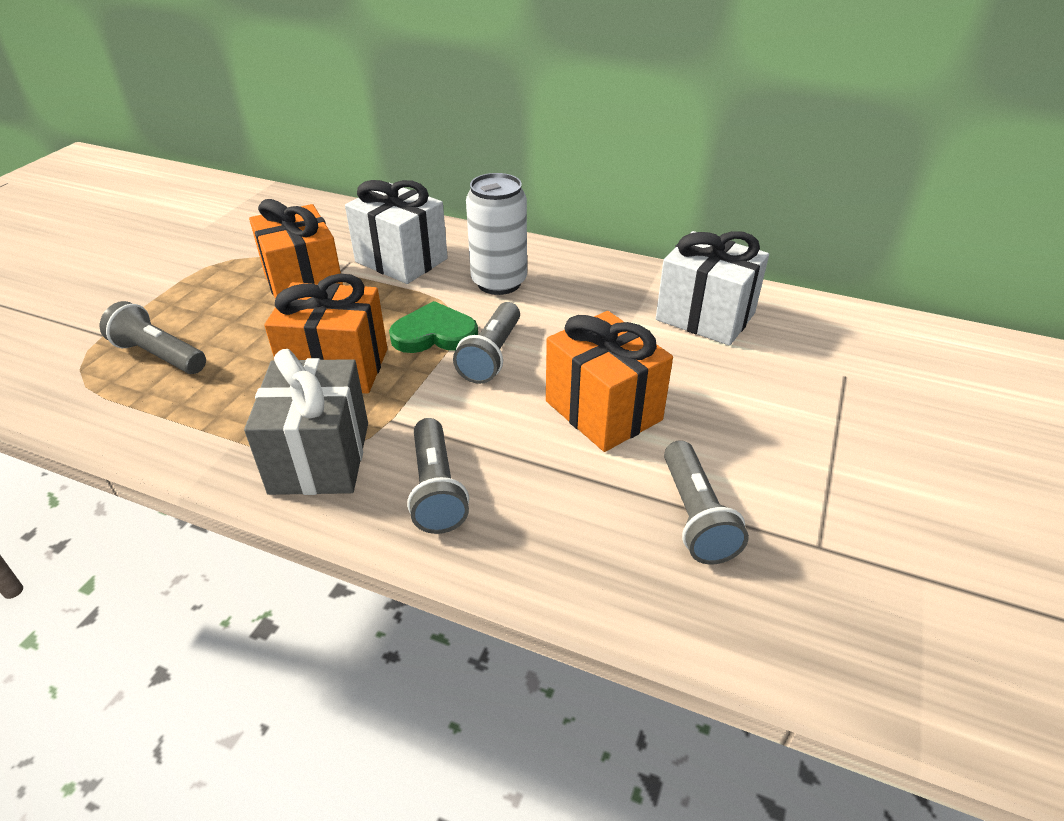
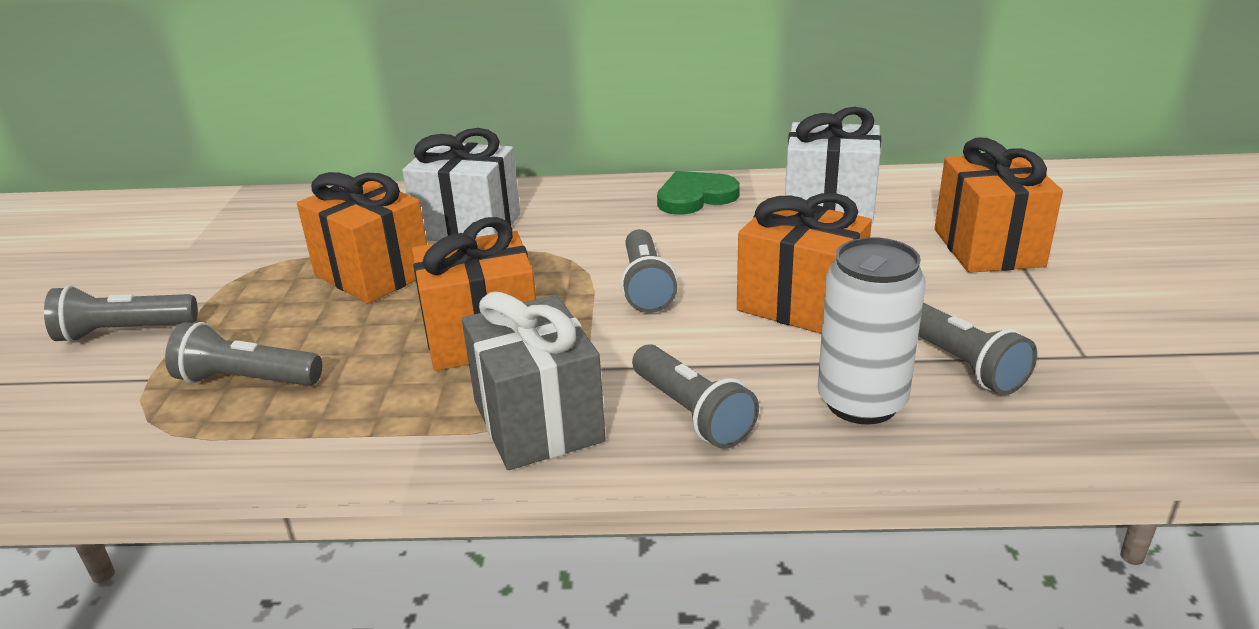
camera: 20 degrees left, 10 degrees down
(115, 290) = (124, 332): none -> grey flashlight
(434, 334) = (566, 282): green heart -> green heart (695, 197)
(499, 282) = (596, 223): white can -> white can (861, 402)
(818, 401) = (988, 248): none -> orange gift

